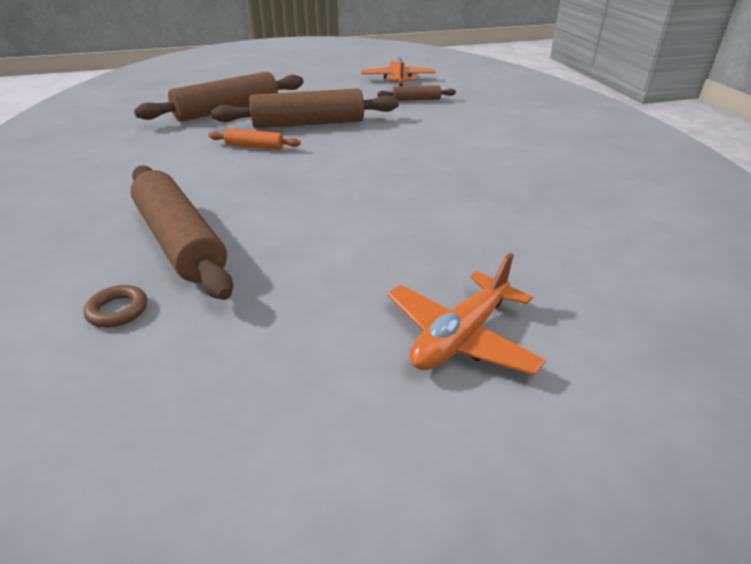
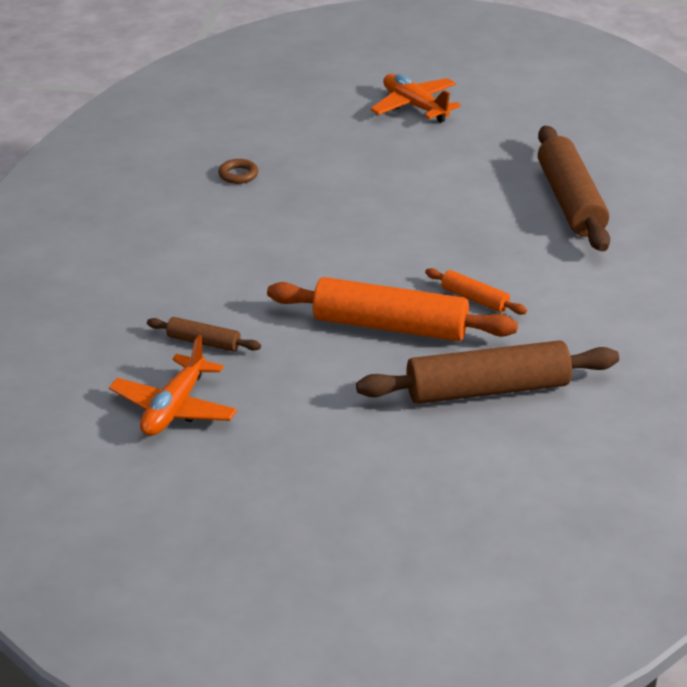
camera: 155 degrees left, 0 degrees up
(118, 310) = (613, 164): brown ring -> brown ring (238, 175)
(308, 124) = (390, 326): brown rolling pin -> orange rolling pin
(460, 337) = (414, 106): orange plane -> orange plane turned 105 degrees counterclockwise

